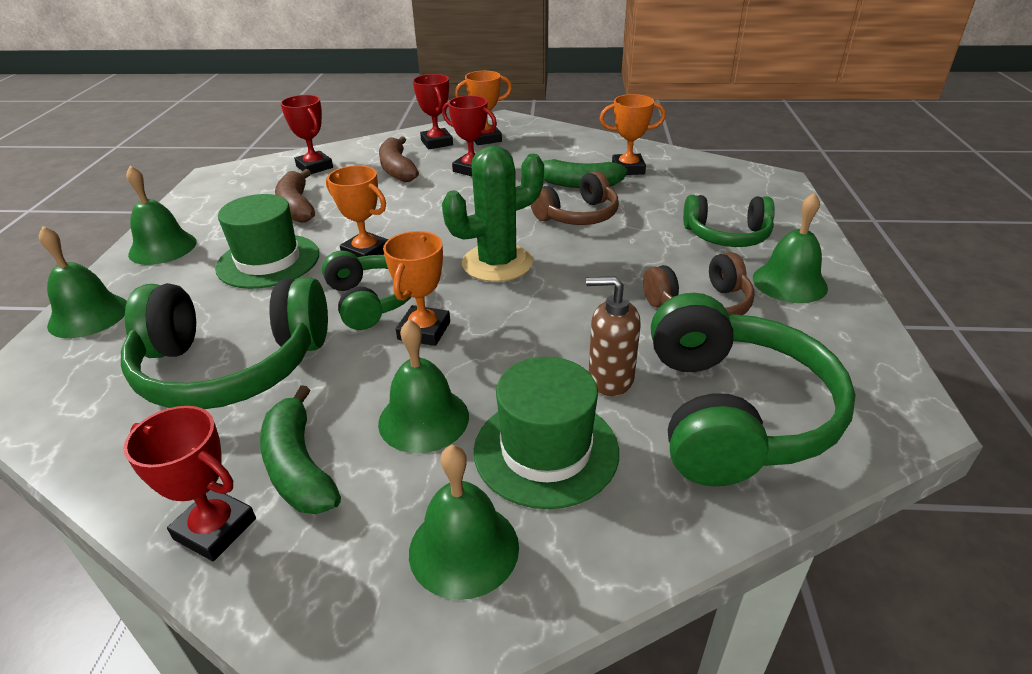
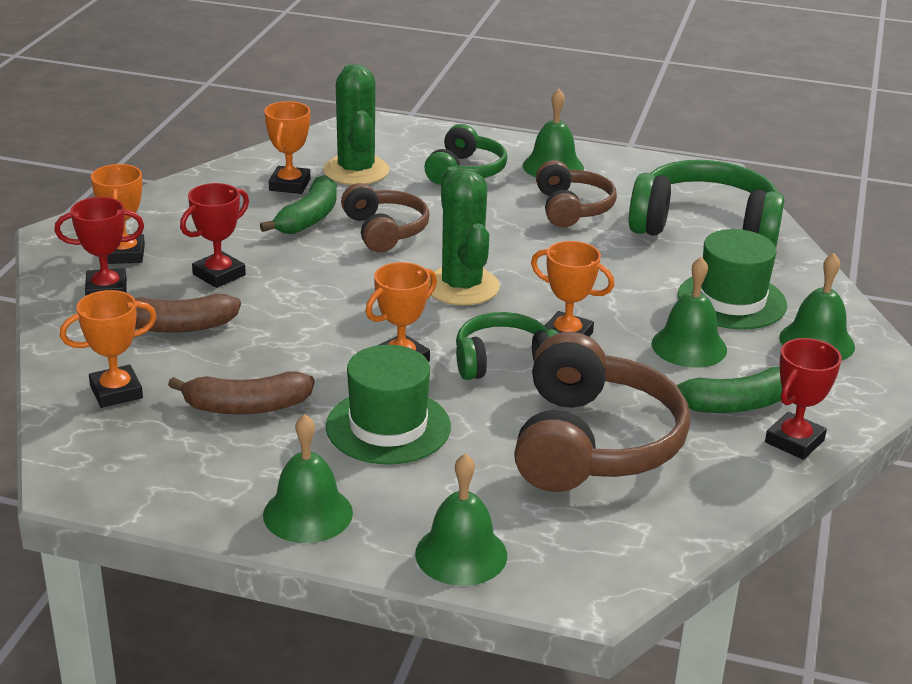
camera: 80 degrees left, 5 degrees down
(232, 366) = (592, 443): green headphones -> brown headphones
(314, 167) = (116, 392): red trophy -> orange trophy
(610, 379) = (658, 263): brown soap dispenser -> none
(677, 188) = (356, 171): none -> green cactus

